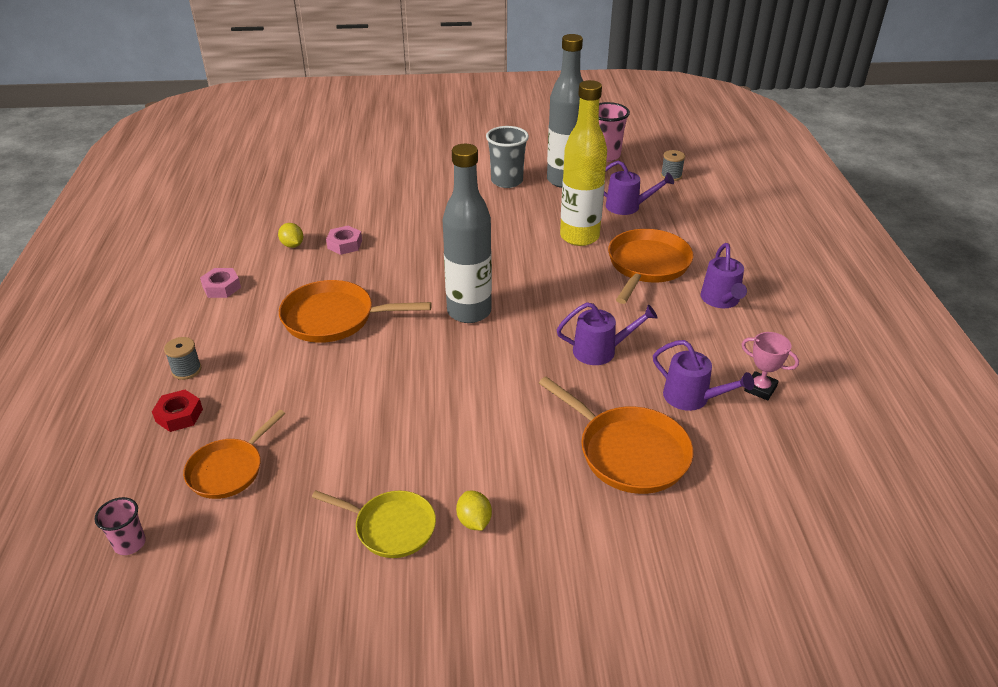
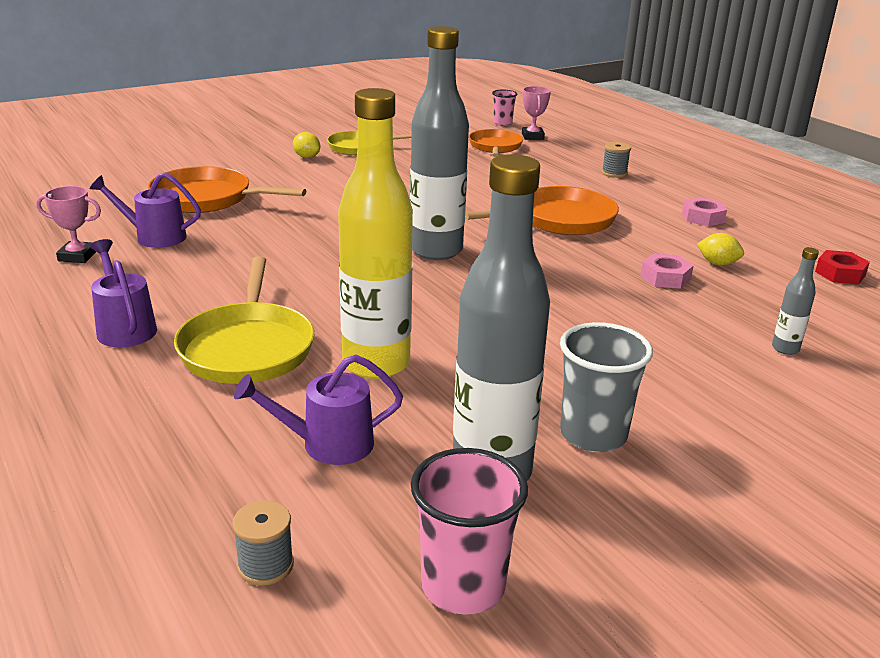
camera: 150 degrees right, 10 degrees down
(150, 483) = (532, 136): none -> pink trophy
(179, 415) = (572, 157): red nut -> red nut (840, 273)
(358, 189) = (785, 349): none -> grey bottle
(600, 351) = (266, 250): purple watering can -> none
(647, 265) = (247, 347): orange pan -> yellow pan

